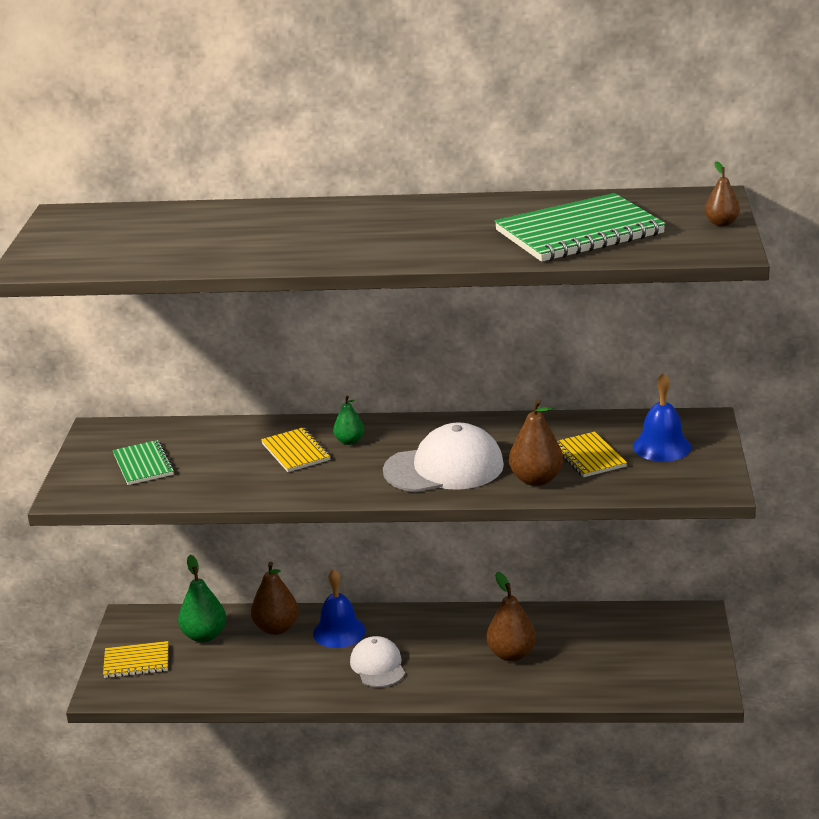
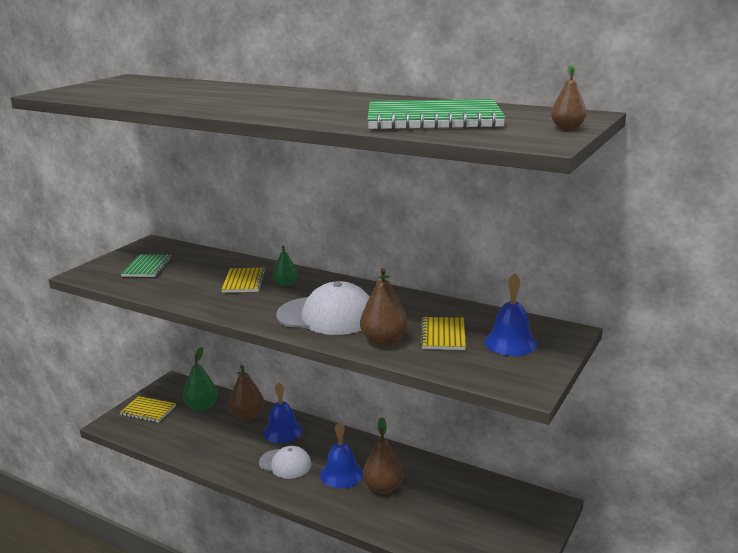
camera: 25 degrees right, 5 degrees down
(378, 666) = (285, 464): white cap -> white cap turned 105 degrees clockwise
(453, 655) = (341, 474): none -> blue bell

